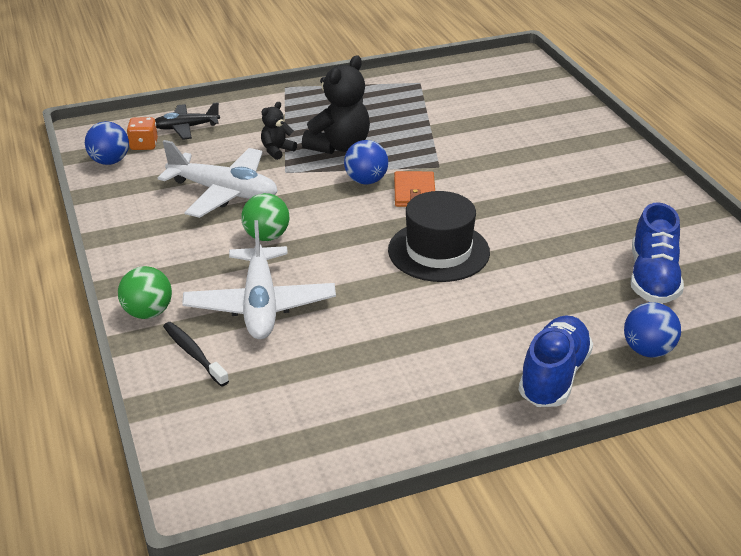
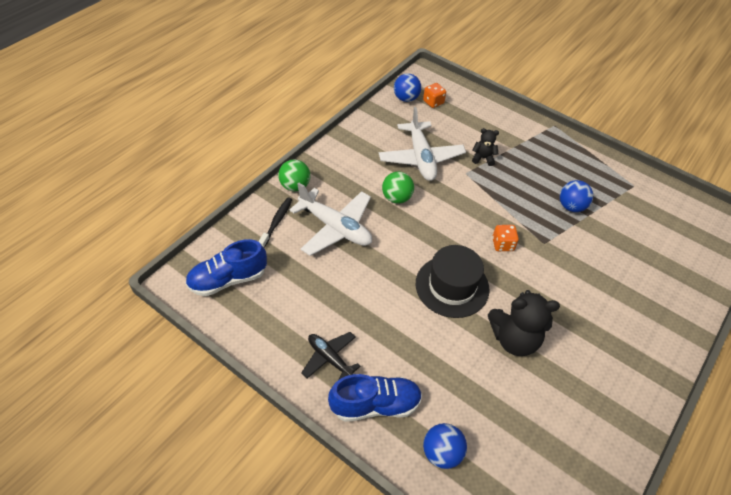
camera: 55 degrees right, 15 degrees up
(186, 128) = (466, 108): black plane -> black plane (330, 358)
(260, 305) = (335, 227): white plane -> white plane turned 105 degrees counterclockwise
(339, 146) = (516, 183): black teddy bear -> black teddy bear (514, 339)
(366, 181) = (492, 214): blue ball -> blue ball (571, 206)
(414, 192) = (503, 244): orange wallet -> orange dice
(652, 278) = (526, 426): blue shoe -> blue shoe (228, 279)

